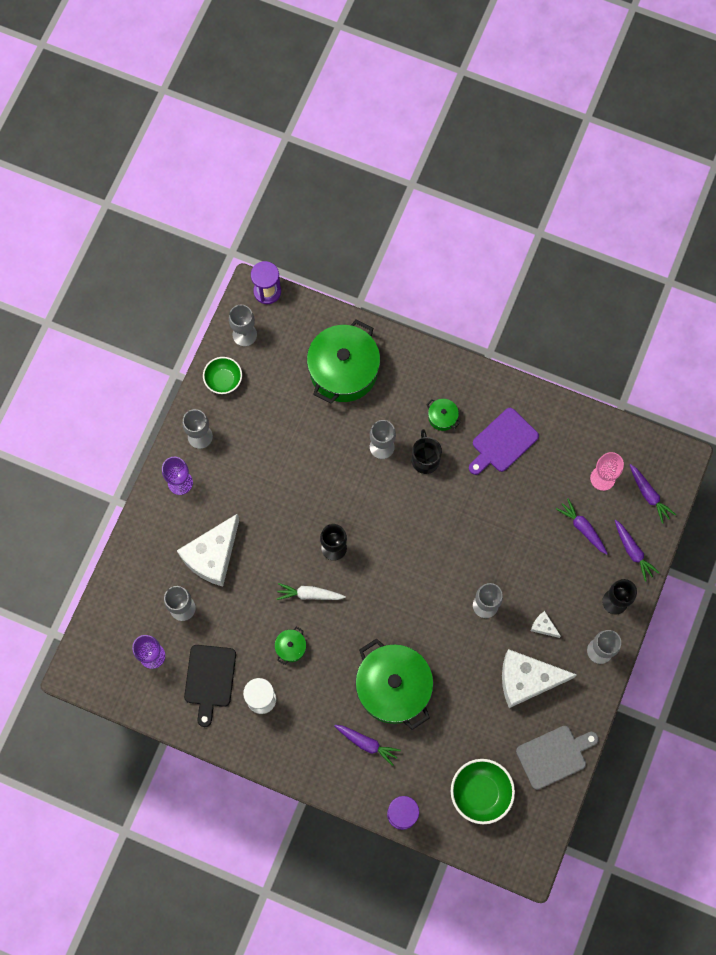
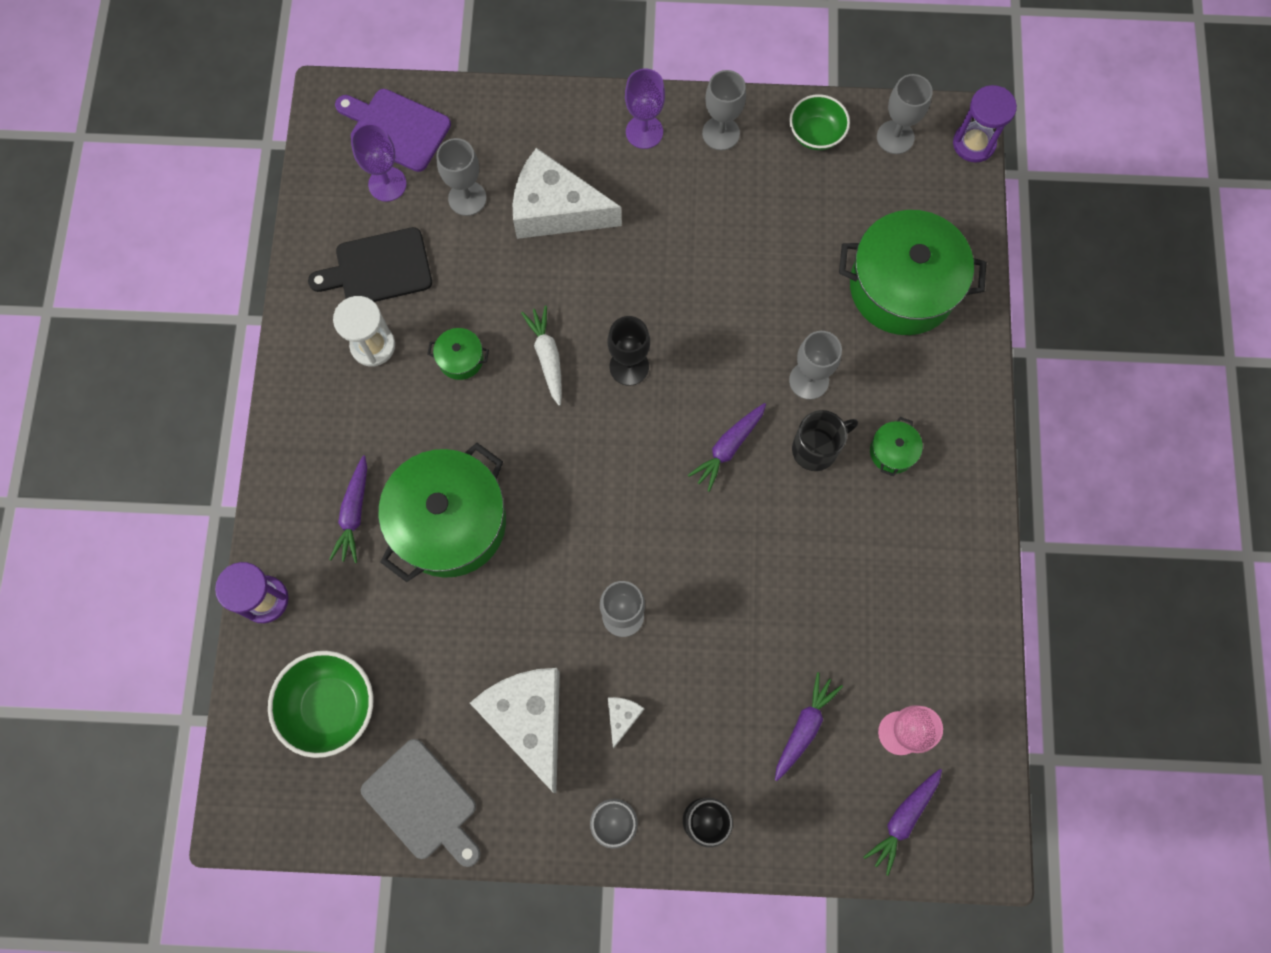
camera: 70 degrees right, 0 degrees up
(502, 442) = (892, 555): purple cutting board -> purple cutting board (396, 128)
(633, 551) = (798, 823): purple carrot -> purple carrot (728, 447)

